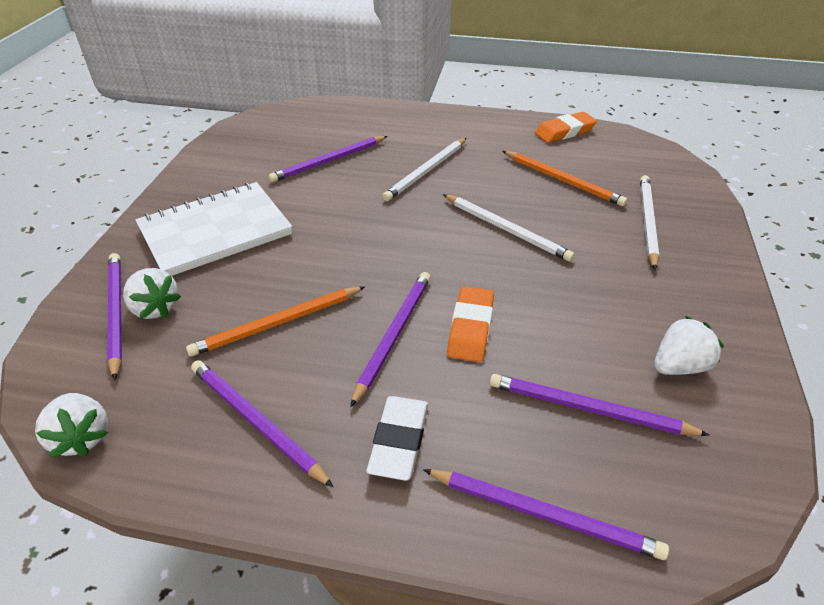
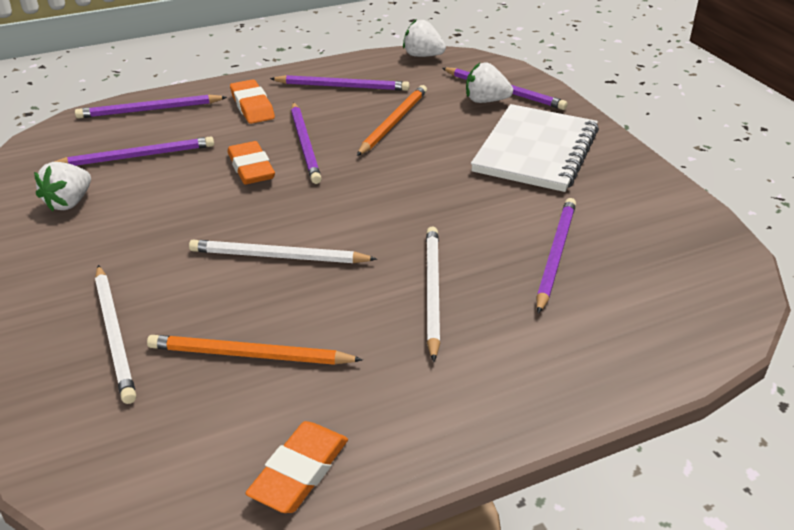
camera: 145 degrees right, 5 degrees down
(399, 441) = (252, 106): white eraser -> orange eraser

